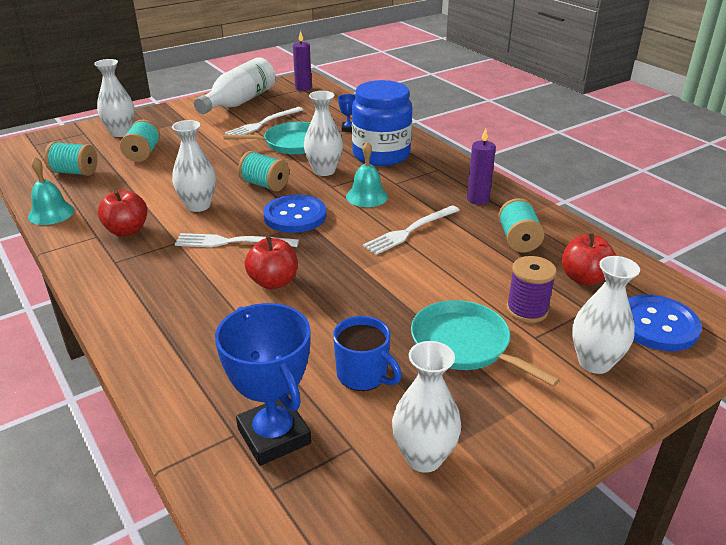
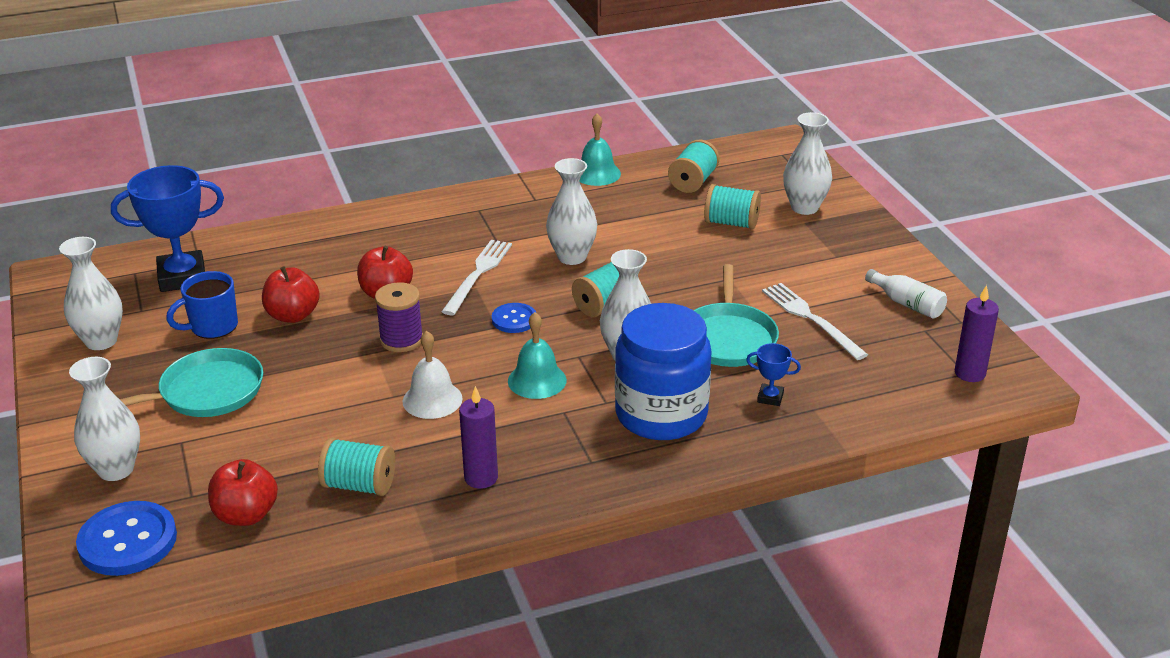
camera: 105 degrees right, 0 degrees up
(127, 230) = (537, 215): red apple -> red apple (293, 315)
(239, 102) = (907, 304): white bottle -> white bottle, size x0.51
(295, 216) = (514, 319): blue button -> blue button, size x0.58
(410, 231) = (432, 400): white fork -> white bell
(527, 310) = (224, 449): purple spool -> purple spool (401, 340)

